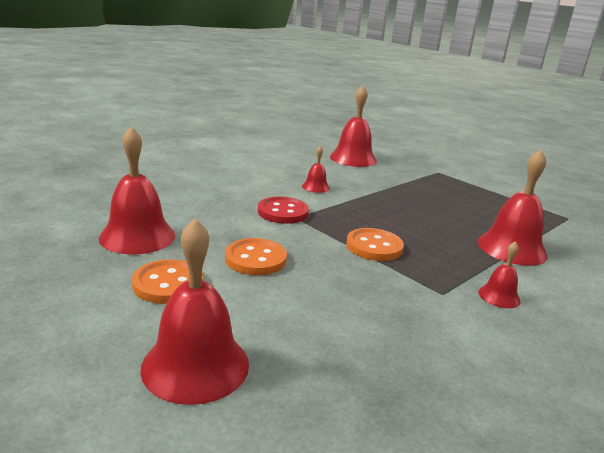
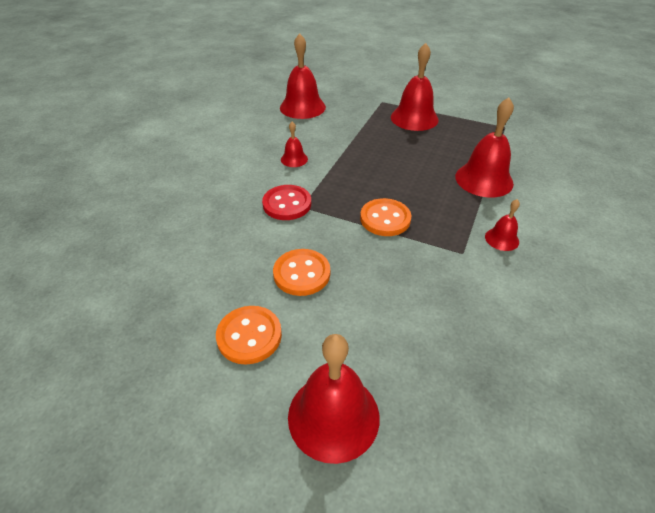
camera: 20 degrees left, 20 degrees up
(137, 236) = (180, 288): red bell -> red bell (414, 118)

